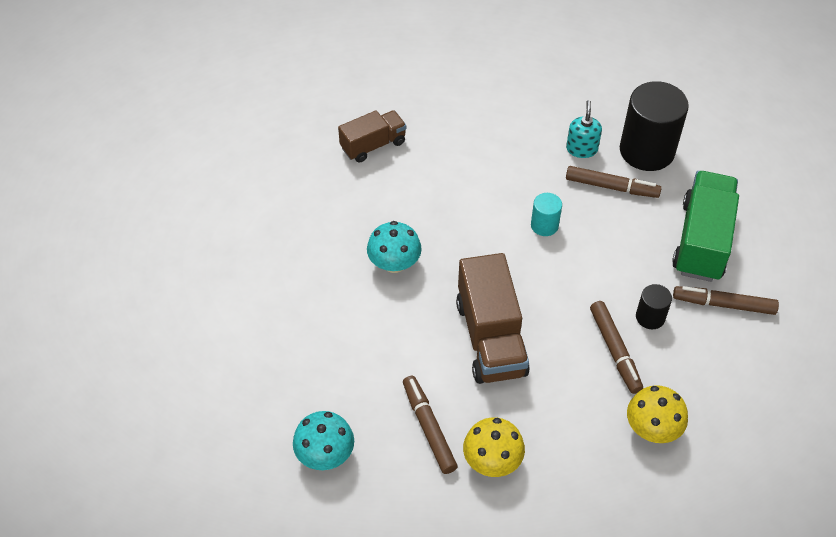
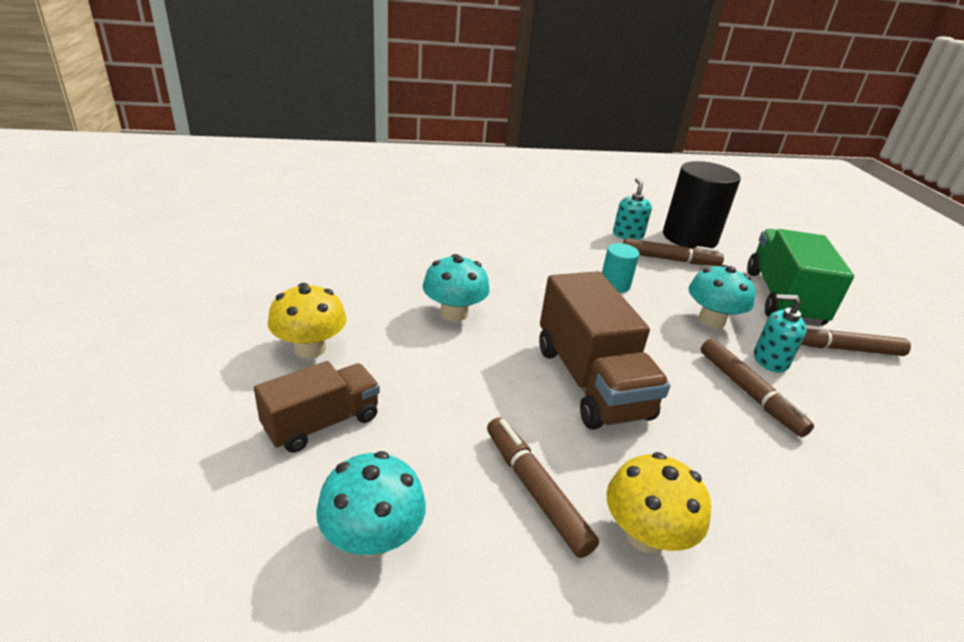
camera: 10 degrees left, 20 degrees down
(373, 145) = (418, 227): brown truck -> brown truck (322, 423)
(619, 270) = (711, 320): none -> turquoise mushroom
(650, 317) = (770, 360): black cylinder -> turquoise soap dispenser
(652, 428) = (848, 480): yellow mushroom -> yellow mushroom (310, 348)

